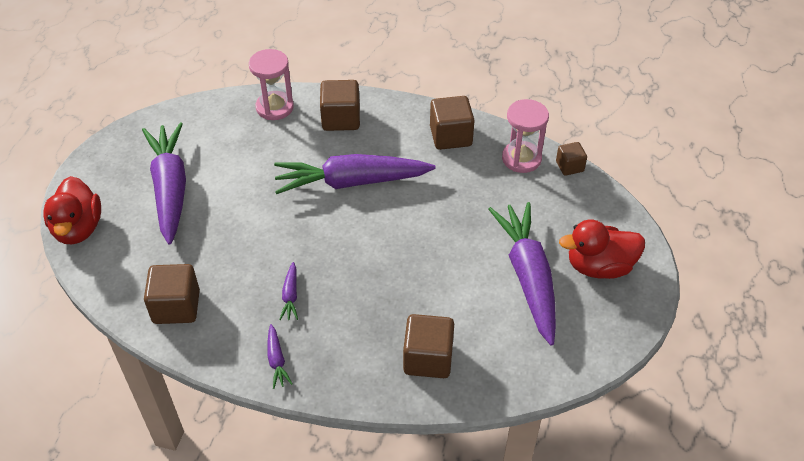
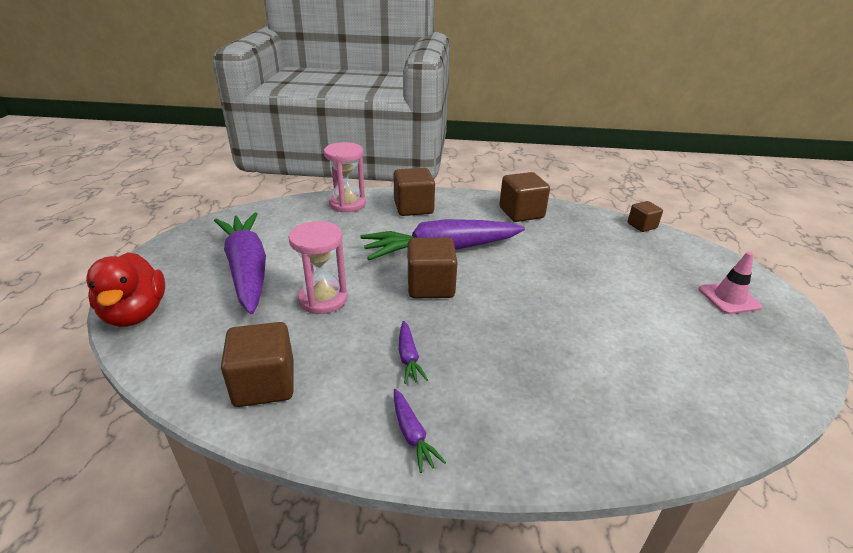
camera: 10 degrees left, 15 degrees down
(428, 358) = (605, 409): brown cube -> brown cube (430, 286)
(521, 159) = (595, 223): pink hourglass -> pink hourglass (323, 299)
(528, 277) = (665, 313): purple carrot -> none
(599, 266) = (729, 298): red duck -> pink traffic cone

